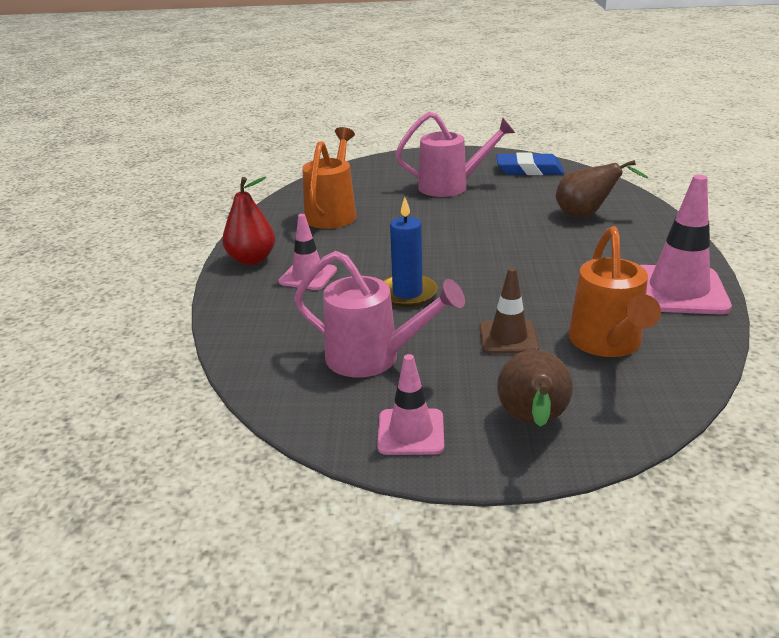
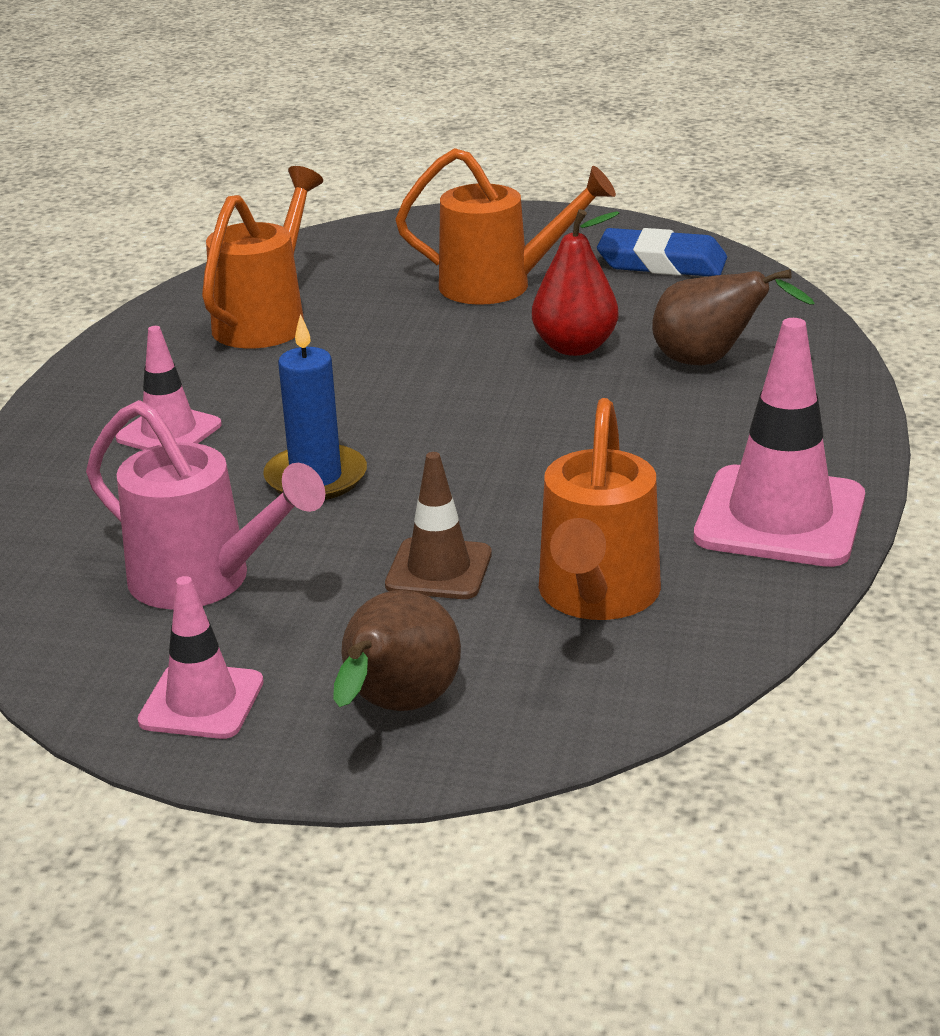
camera: 10 degrees right, 0 degrees up
(252, 259) = (91, 394): red pear -> red pear (575, 347)
(451, 186) = (500, 285): pink watering can -> orange watering can

